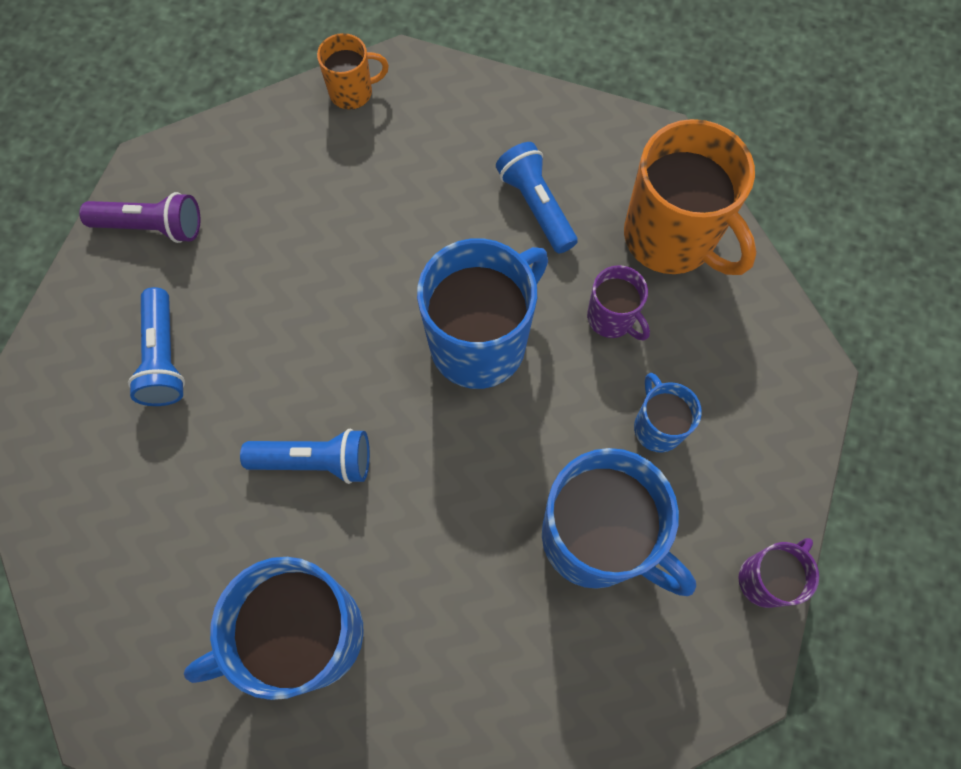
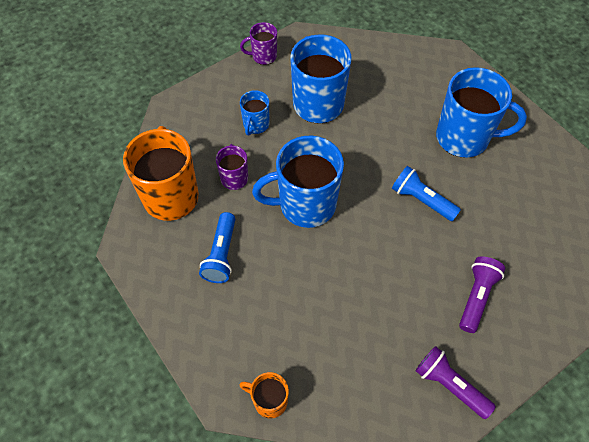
camera: 145 degrees left, 10 degrees down
(164, 357) = (476, 297): blue flashlight -> purple flashlight

